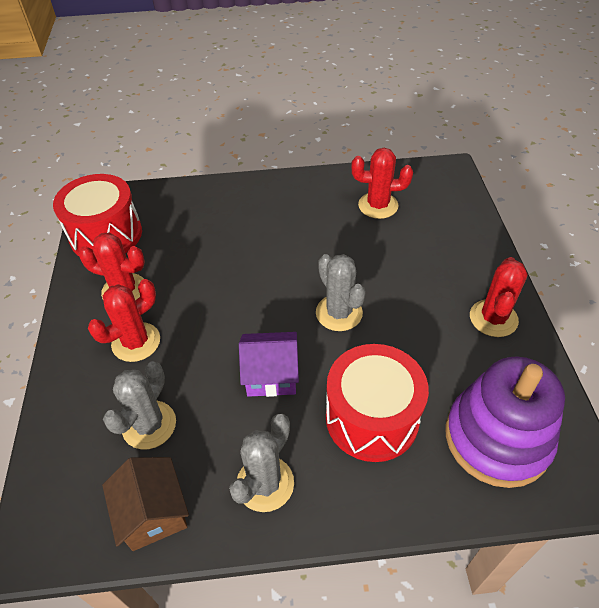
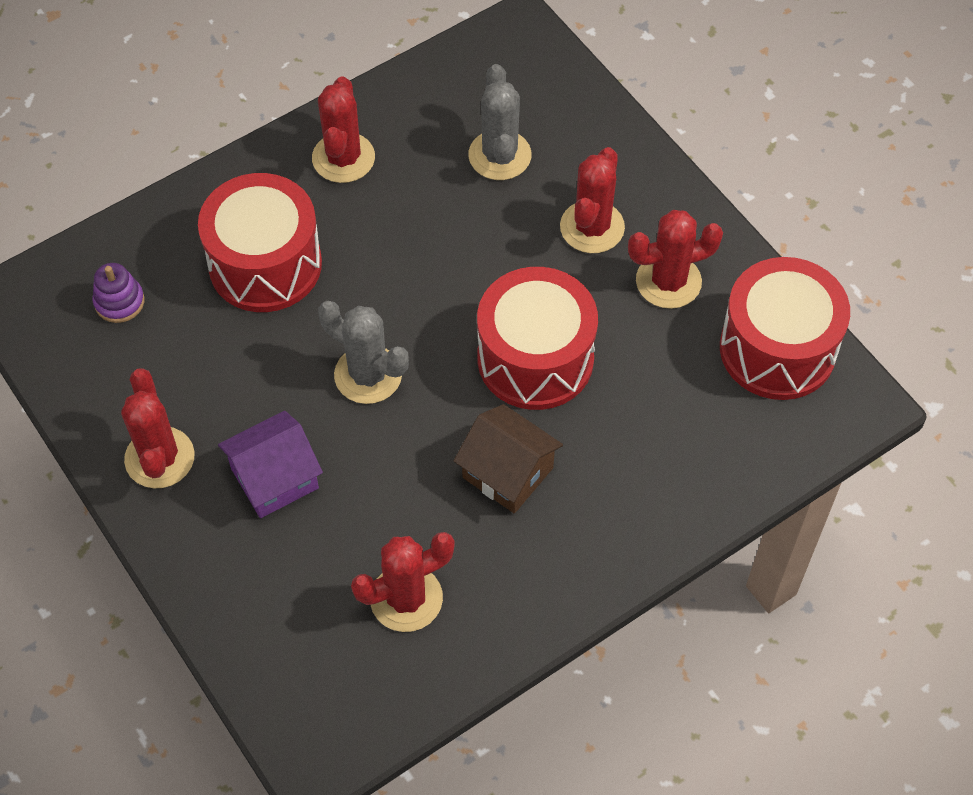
camera: 150 degrees right, 10 degrees up
(153, 513) = (433, 92): brown house -> brown house (507, 472)
(234, 281) = (535, 359): none -> red drum
(265, 483) = (343, 158): grey cactus -> red cactus
(271, 375) = (405, 260): purple house -> purple house (274, 478)
(497, 438) = (119, 302): purple stacking toy -> purple stacking toy, size x0.40

